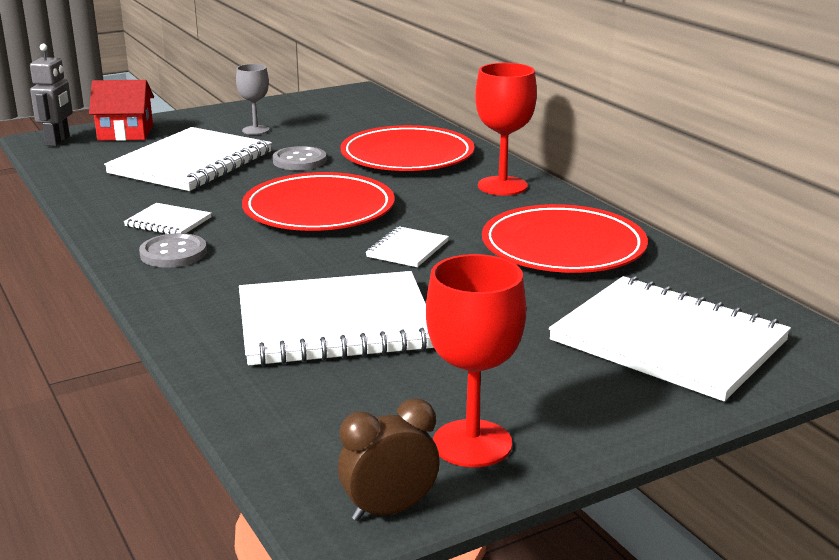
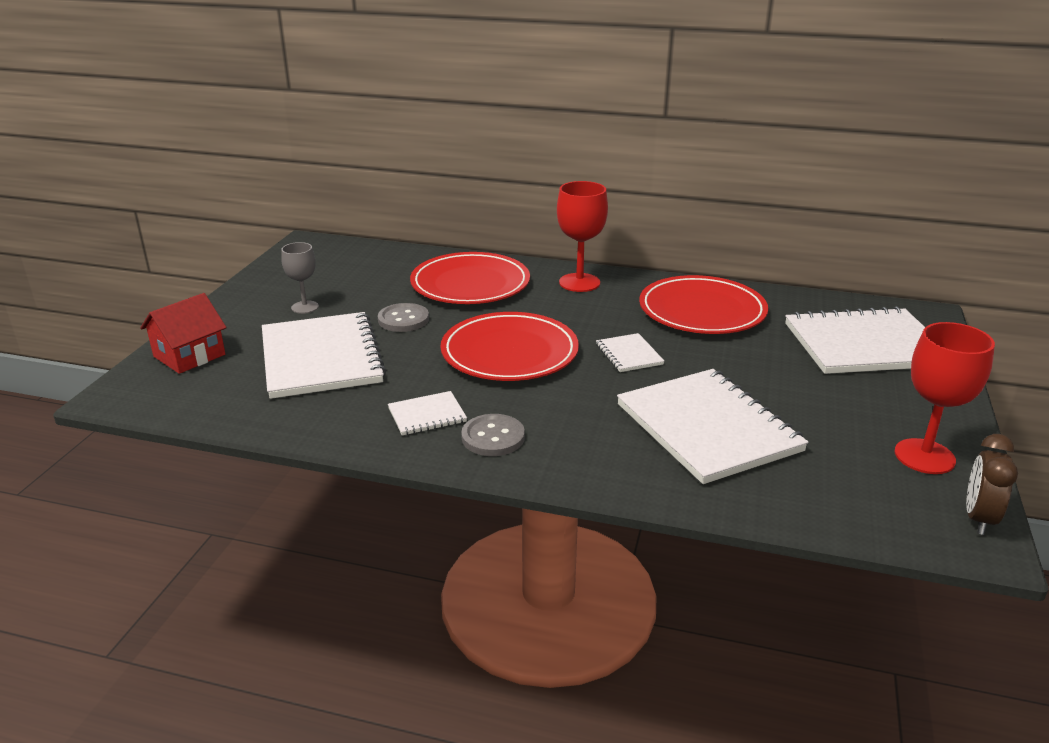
camera: 45 degrees left, 5 degrees up
(58, 141) = (138, 391): grey robot -> none
(335, 323) = (707, 428): white notebook -> white notebook turned 60 degrees counterclockwise

